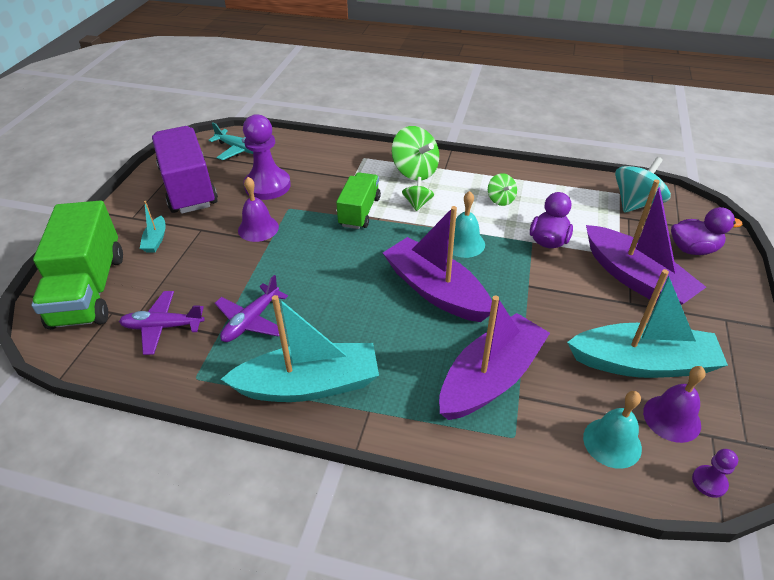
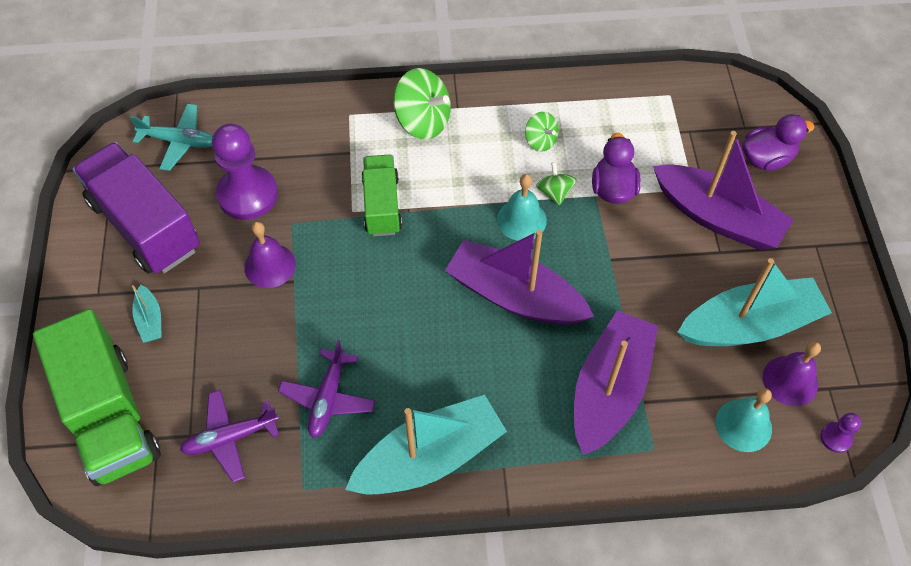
camera: 20 degrees left, 15 degrees up
(417, 204) = (446, 174): green spinning top -> green spinning top (554, 192)
(635, 203) = (692, 106): turquoise spinning top -> none

